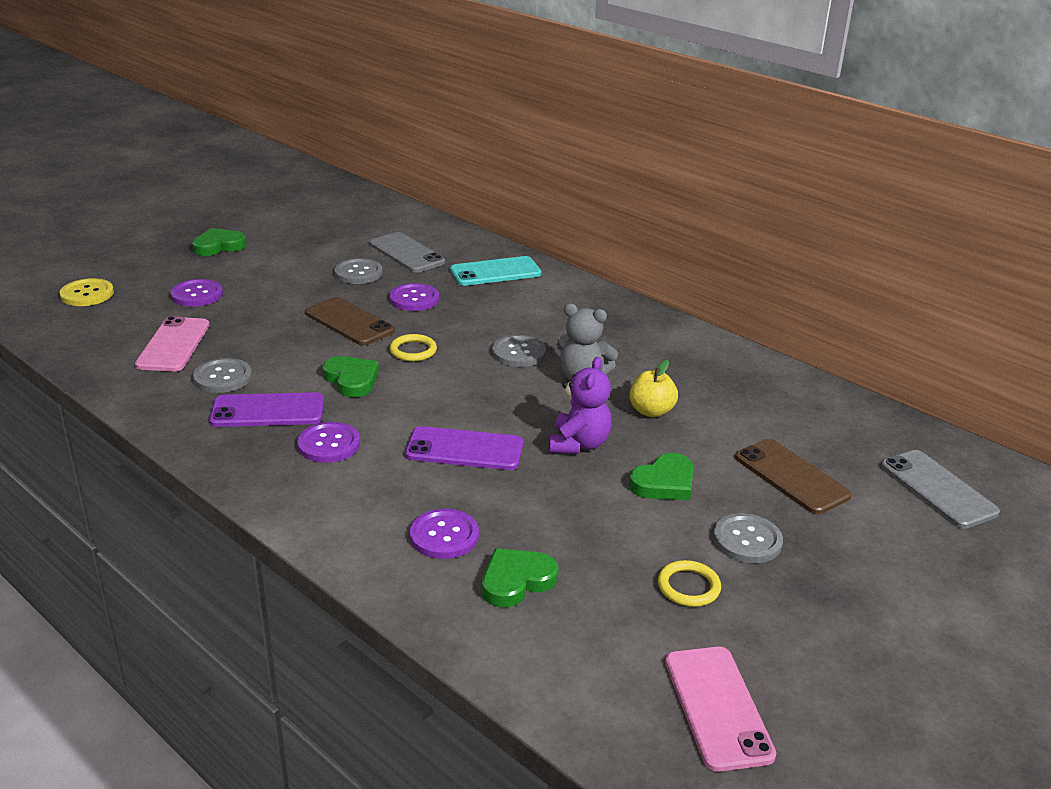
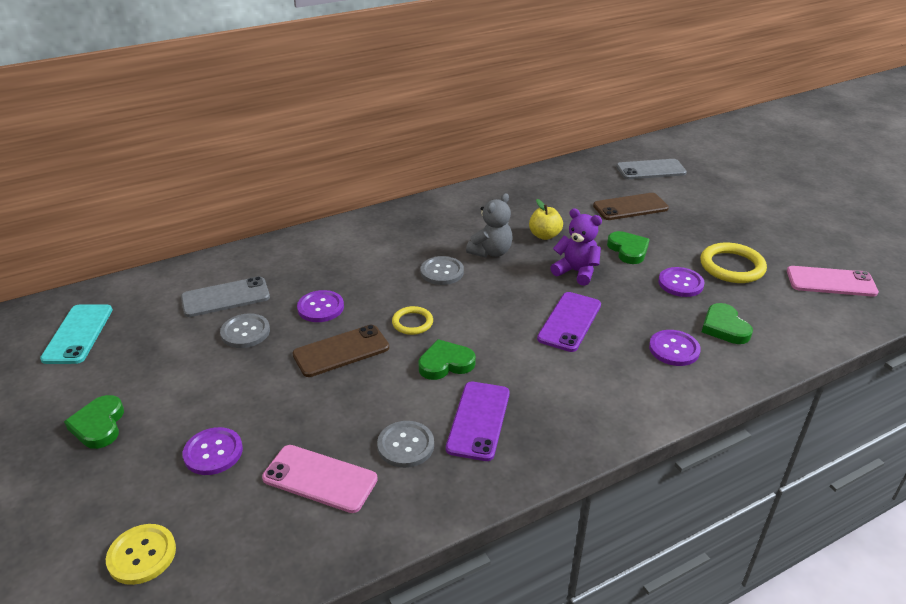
camera: 70 degrees left, 5 degrees up
(329, 444) = (543, 389): purple button -> purple button (680, 283)
(495, 272) = (300, 257): turquoise phone -> turquoise phone (78, 334)
(688, 587) = (732, 266): yellow ring -> yellow ring, size x1.69
(747, 540) = (690, 237): grey button -> none

